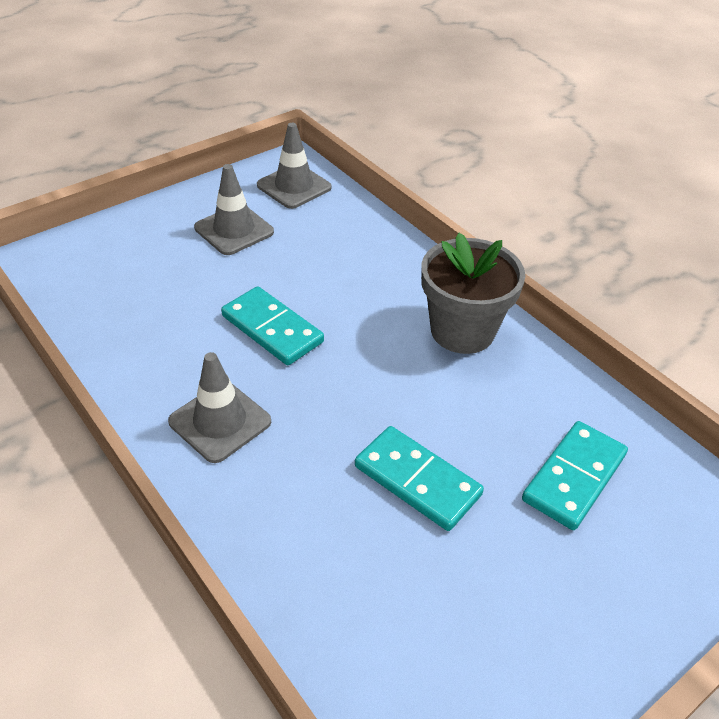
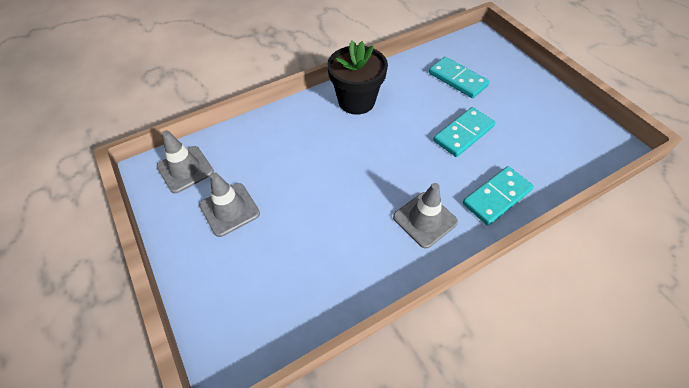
camera: 80 degrees left, 10 degrees up
(272, 329) = (344, 190): turquoise domino -> turquoise domino (497, 197)
(462, 331) = (356, 101): grey flower pot -> black flower pot

